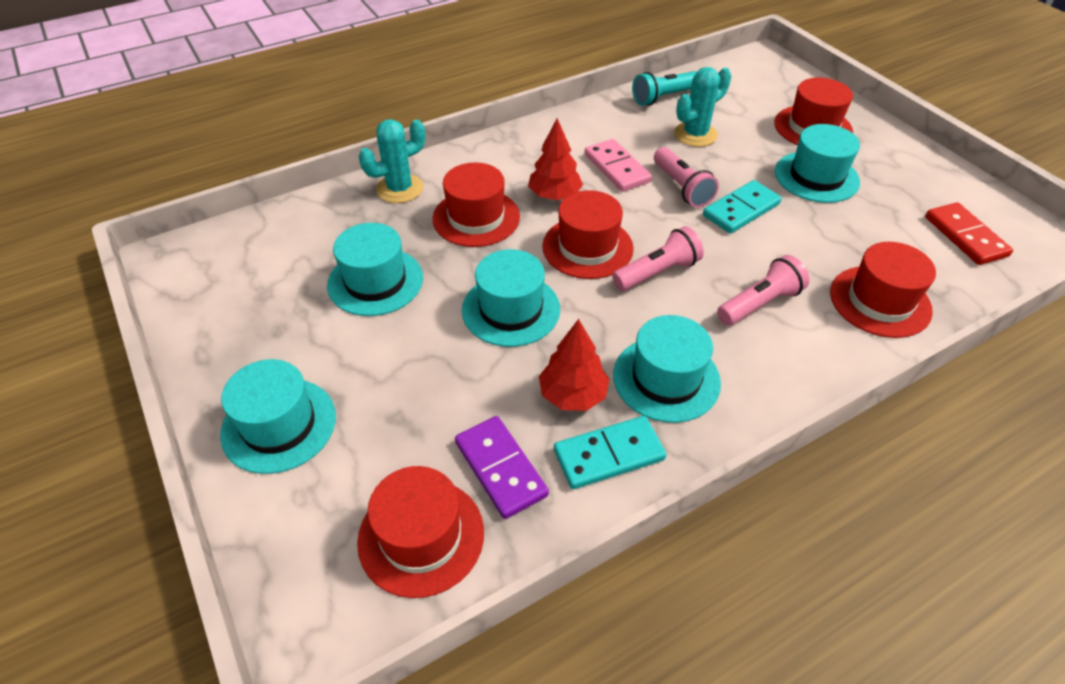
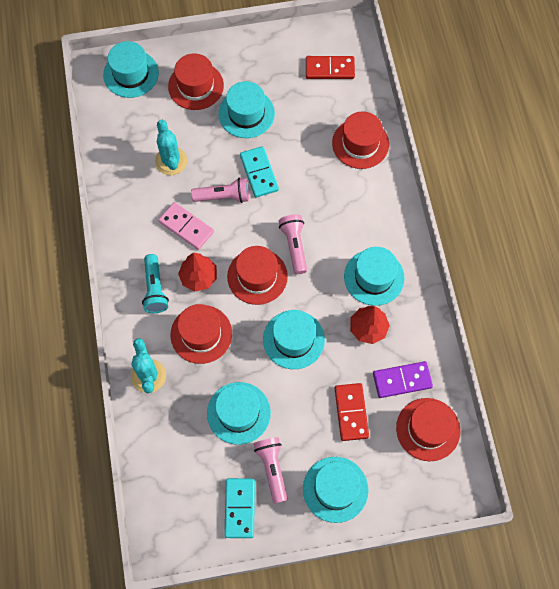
camera: 70 degrees left, 20 degrees up
(417, 411) = (351, 412): none -> red domino
(609, 454) = (411, 325): turquoise domino -> turquoise domino (239, 508)
(617, 168) = (186, 227): pink domino -> pink domino turned 45 degrees clockwise
(663, 97) = (117, 160): turquoise flashlight -> turquoise flashlight (155, 289)
(760, 303) = (339, 204): pink flashlight -> pink flashlight (272, 469)
(780, 79) = (131, 74): none -> turquoise hat

